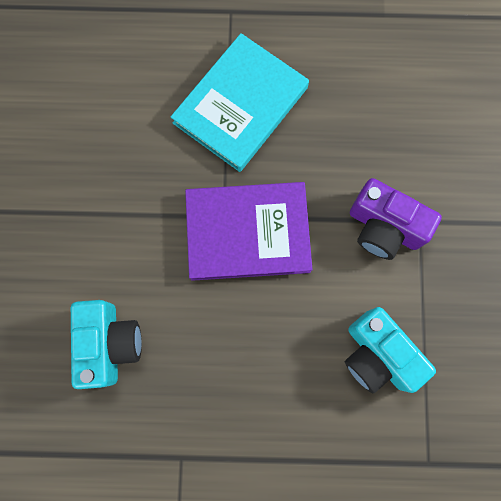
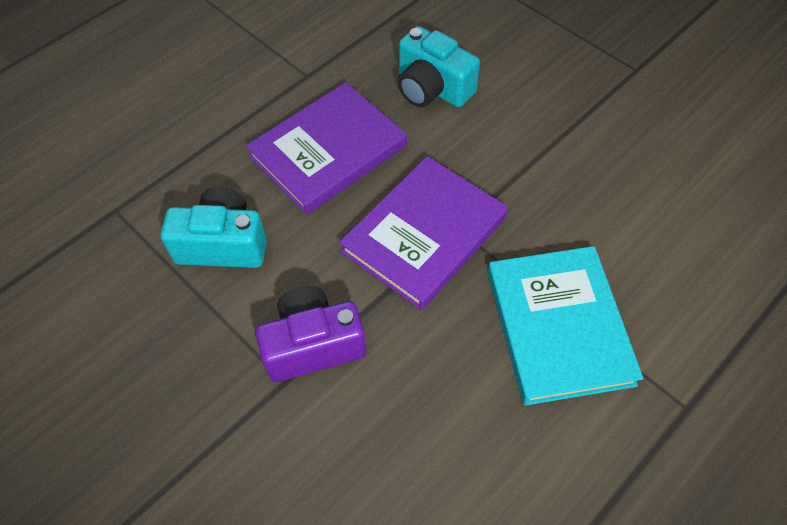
camera: 135 degrees right, 20 degrees down
(239, 363) = (328, 151): none -> purple book

